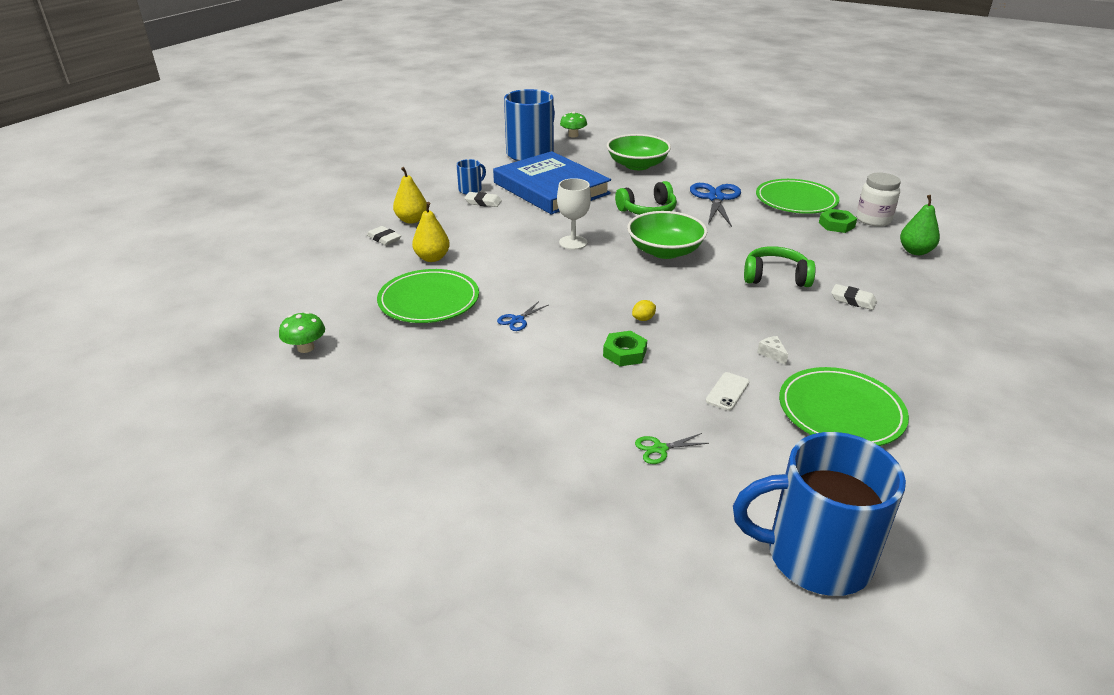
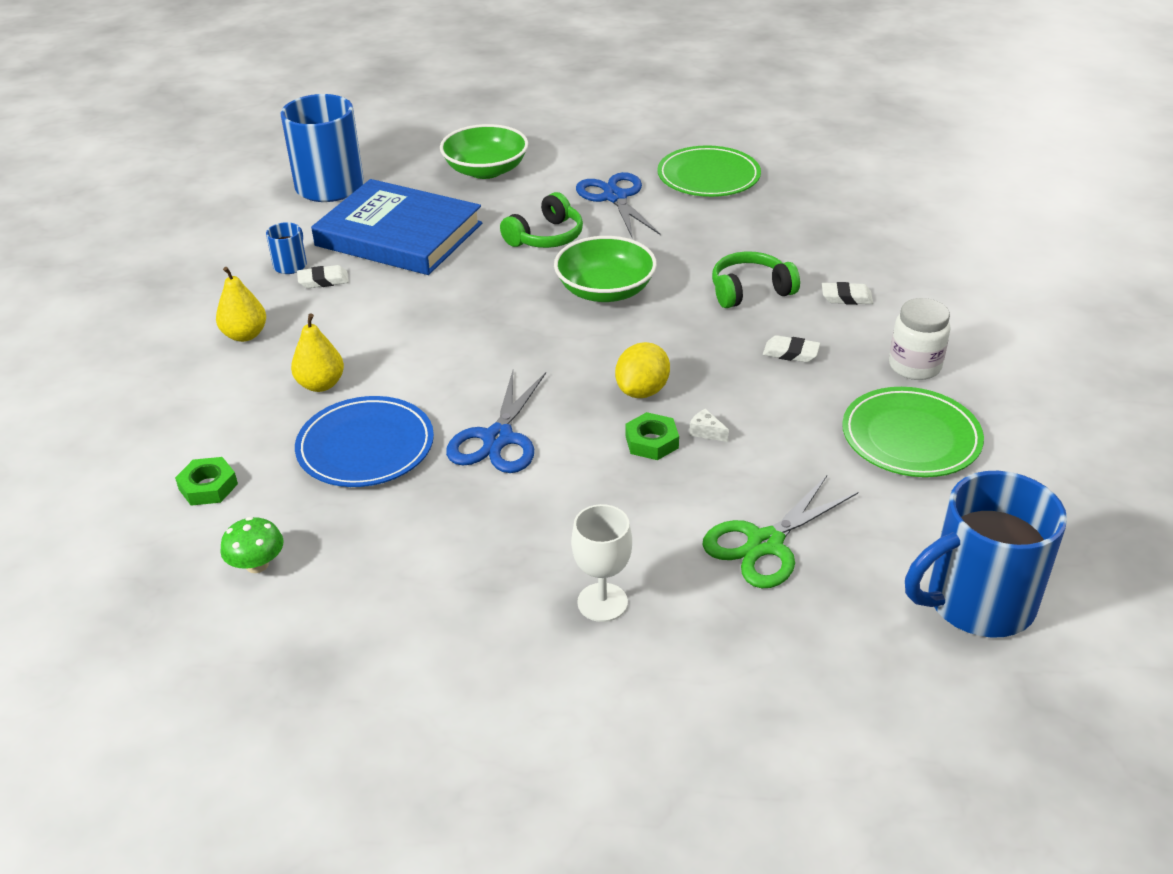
camera: 25 degrees left, 5 degrees up
(384, 239) = (229, 374): white eraser -> white eraser (790, 353)
(429, 300) = (365, 447): green plate -> blue plate
(517, 320) = (498, 438): blue scissors -> blue scissors, size x2.12
(573, 135) = (367, 141): green mushroom -> none
(573, 242) = (486, 309): white goblet -> white goblet (602, 602)
(643, 319) = (642, 391): yellow lemon -> yellow lemon, size x2.02
(660, 449) = (765, 544): green scissors -> green scissors, size x2.12
(727, 391) = (789, 452): white phone -> none
(772, 354) = (805, 391): white cheese -> white cheese (706, 432)
(836, 225) = (772, 200): green nut -> green nut (208, 486)
(873, 220) = (807, 182): white jar -> white jar (914, 366)
(915, 251) = (873, 214): green pear -> none

